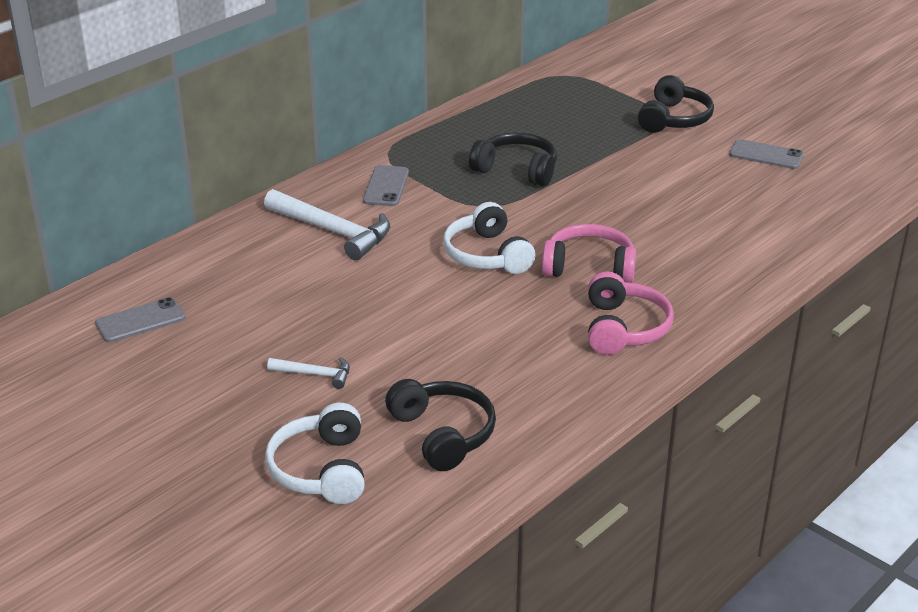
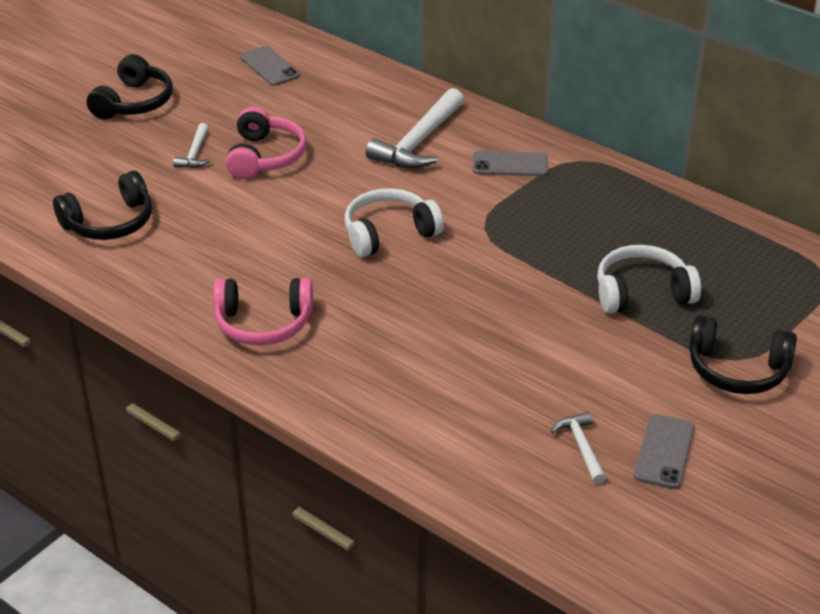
camera: 85 degrees right, 5 degrees up
(321, 469) = (73, 168): white headphones -> white headphones (642, 292)
(517, 170) = (567, 246): black headphones -> black headphones (134, 102)
(589, 267) = (374, 300): pink headphones -> pink headphones (265, 156)
(767, 185) = (581, 447): none -> white hammer

